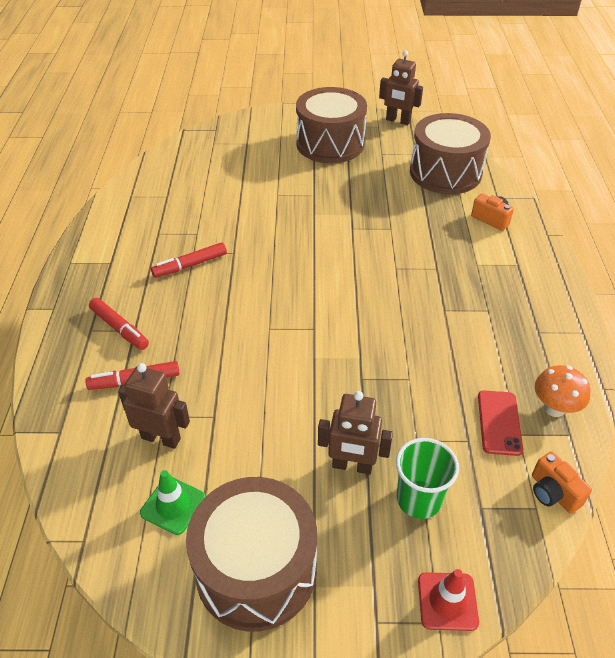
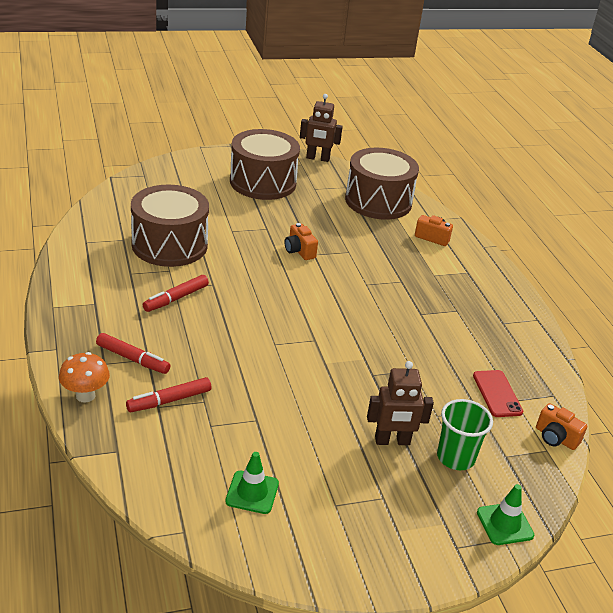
camera: 20 degrees left, 10 degrees down
(161, 438) = (216, 443): brown robot -> none
(256, 569) = (345, 527): brown drum -> brown drum (169, 245)
(337, 223) = (299, 251): none -> orange camera
(447, 601) = (505, 524): red traffic cone -> green traffic cone
(554, 408) = (535, 378): orange mushroom -> orange mushroom (85, 395)

